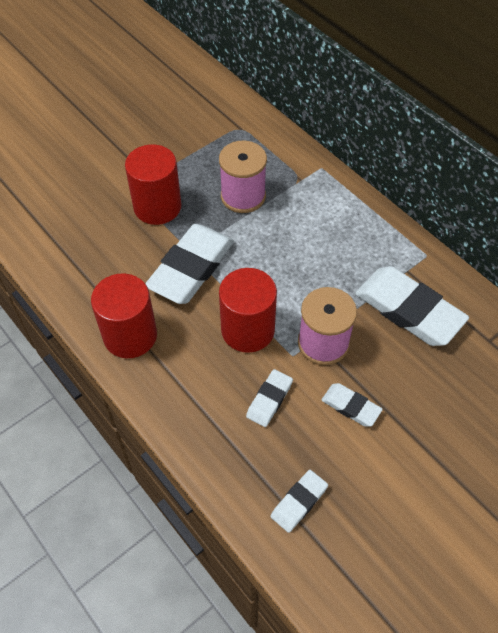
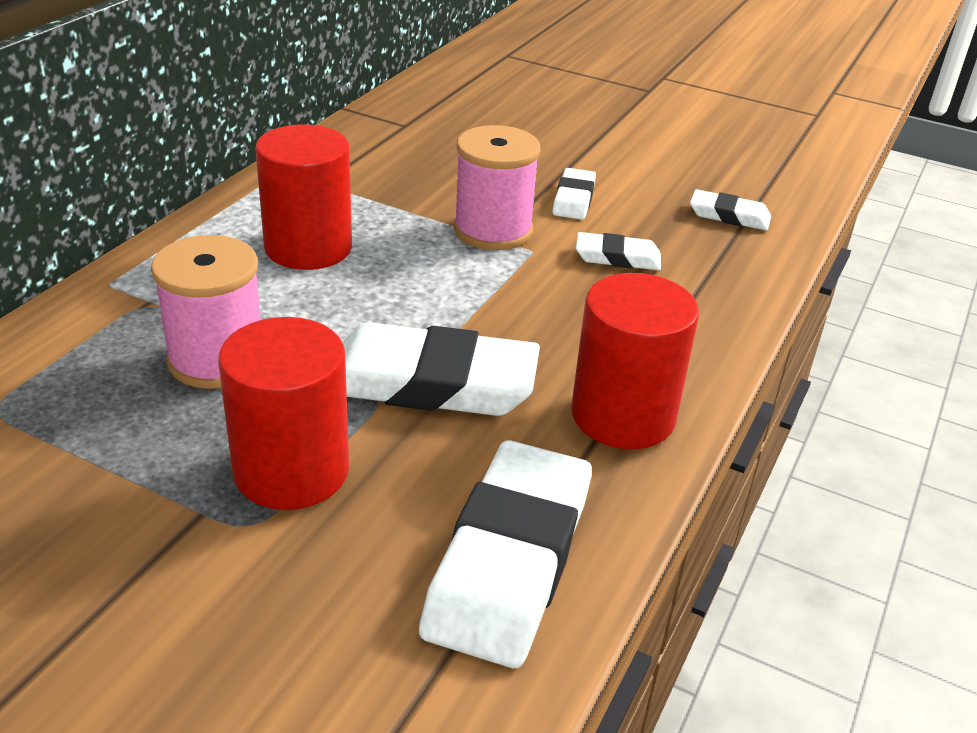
camera: 115 degrees left, 20 degrees down
(248, 330) = (518, 296): red cylinder -> red cylinder (308, 247)
(409, 310) = (391, 176): white eraser -> white eraser (509, 559)

